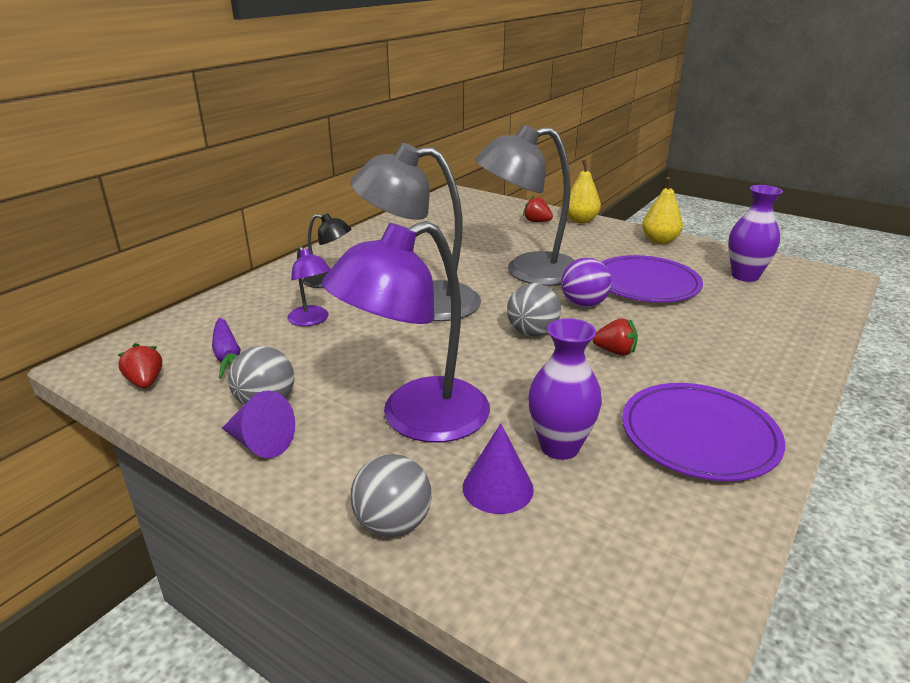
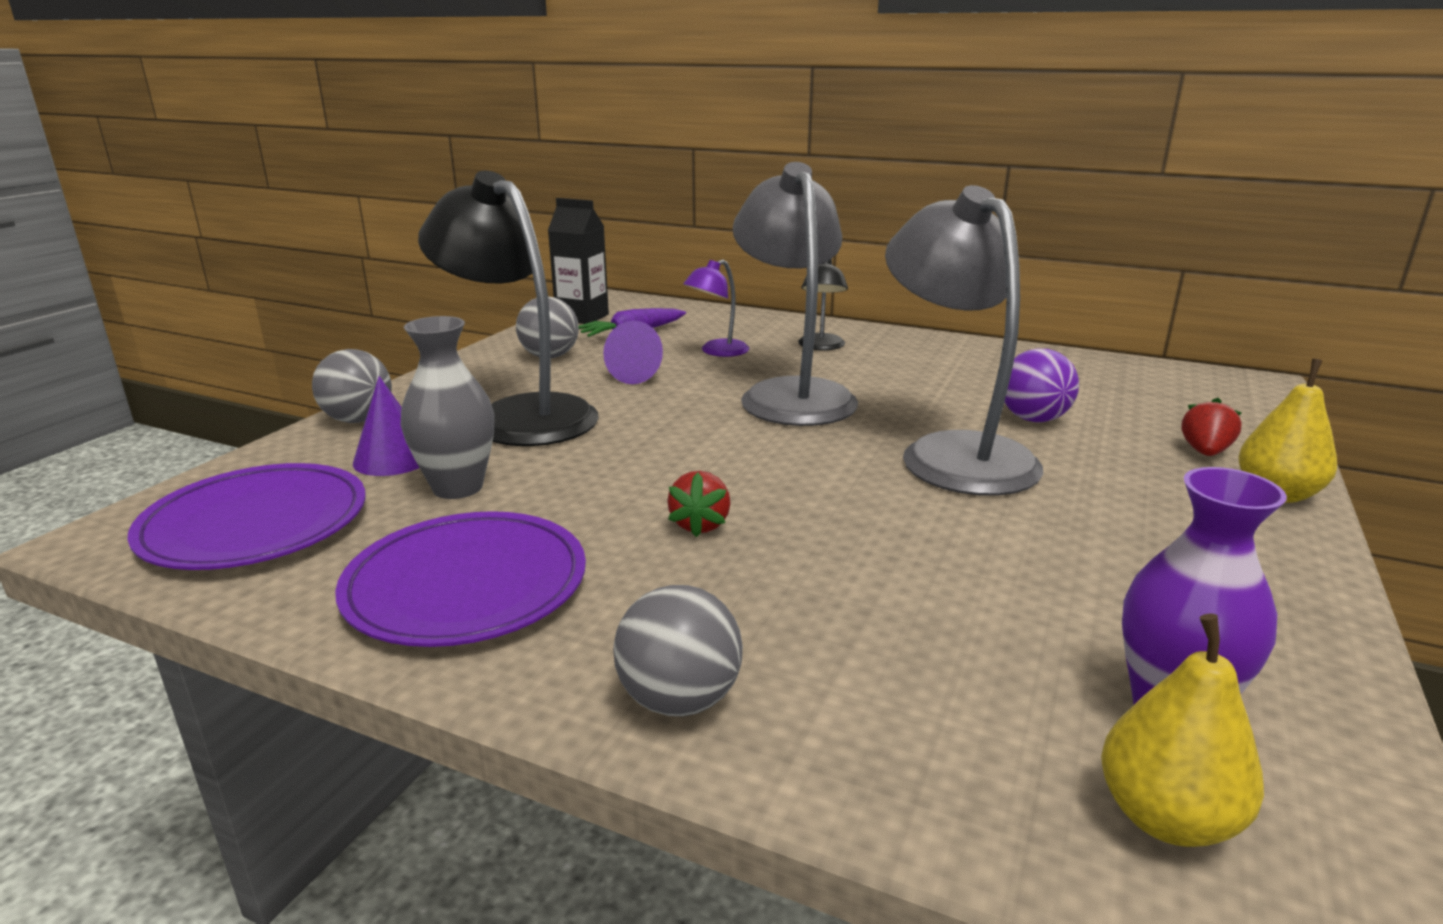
camera: 80 degrees right, 5 degrees down
(145, 382) = (582, 317): red strawberry -> black carton
(260, 443) = (487, 363): purple cone -> purple cone (640, 374)
(416, 419) = (520, 414): purple lamp -> black lamp
(532, 333) = (737, 463): grey ball -> grey ball (679, 700)
(559, 447) = (457, 487): purple vase -> grey vase
(583, 304) = (856, 499): purple ball -> purple ball (1033, 419)
(645, 284) = (995, 561): purple plate -> purple plate (255, 524)
(659, 241) = (1276, 589): yellow pear -> yellow pear (1166, 818)

